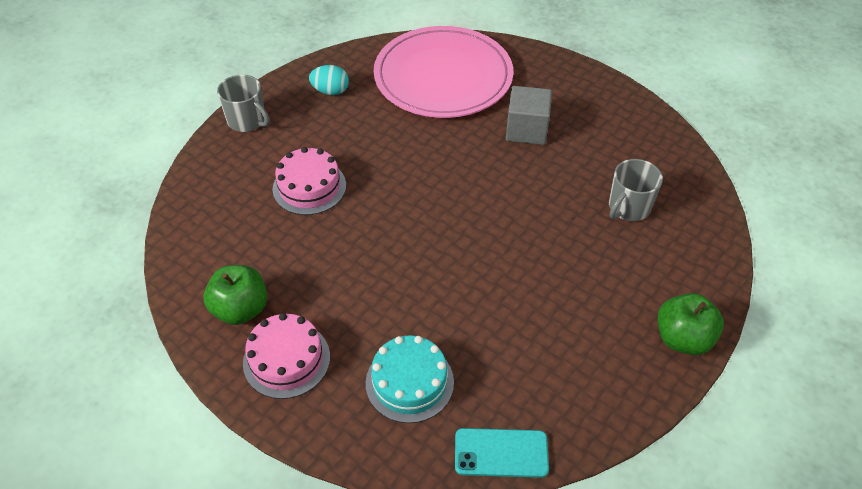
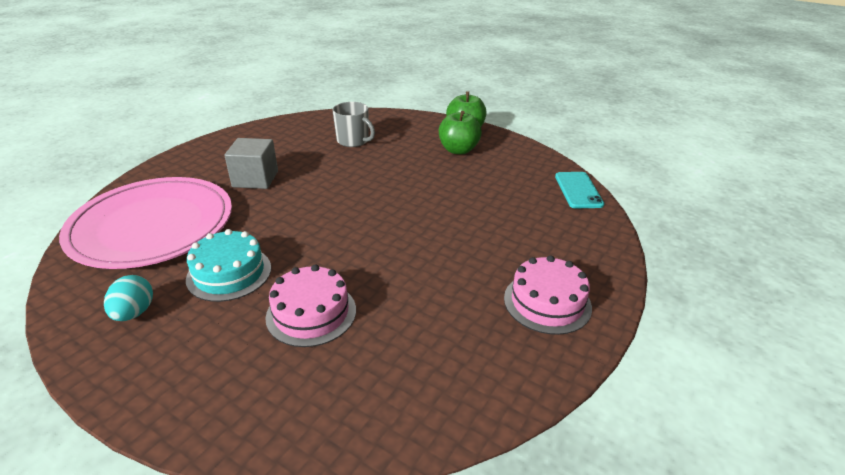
camera: 95 degrees left, 15 degrees down
(241, 309) = (498, 347): green apple -> green apple (458, 150)
(247, 121) = (162, 396): grey mug -> none
(409, 382) = (540, 230): turquoise cake -> turquoise cake (229, 273)

